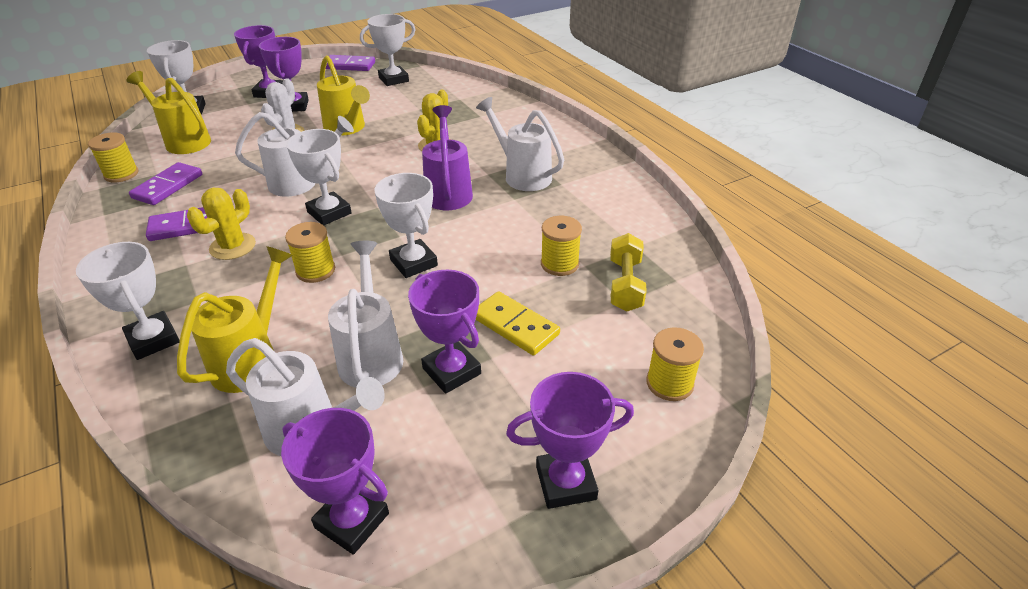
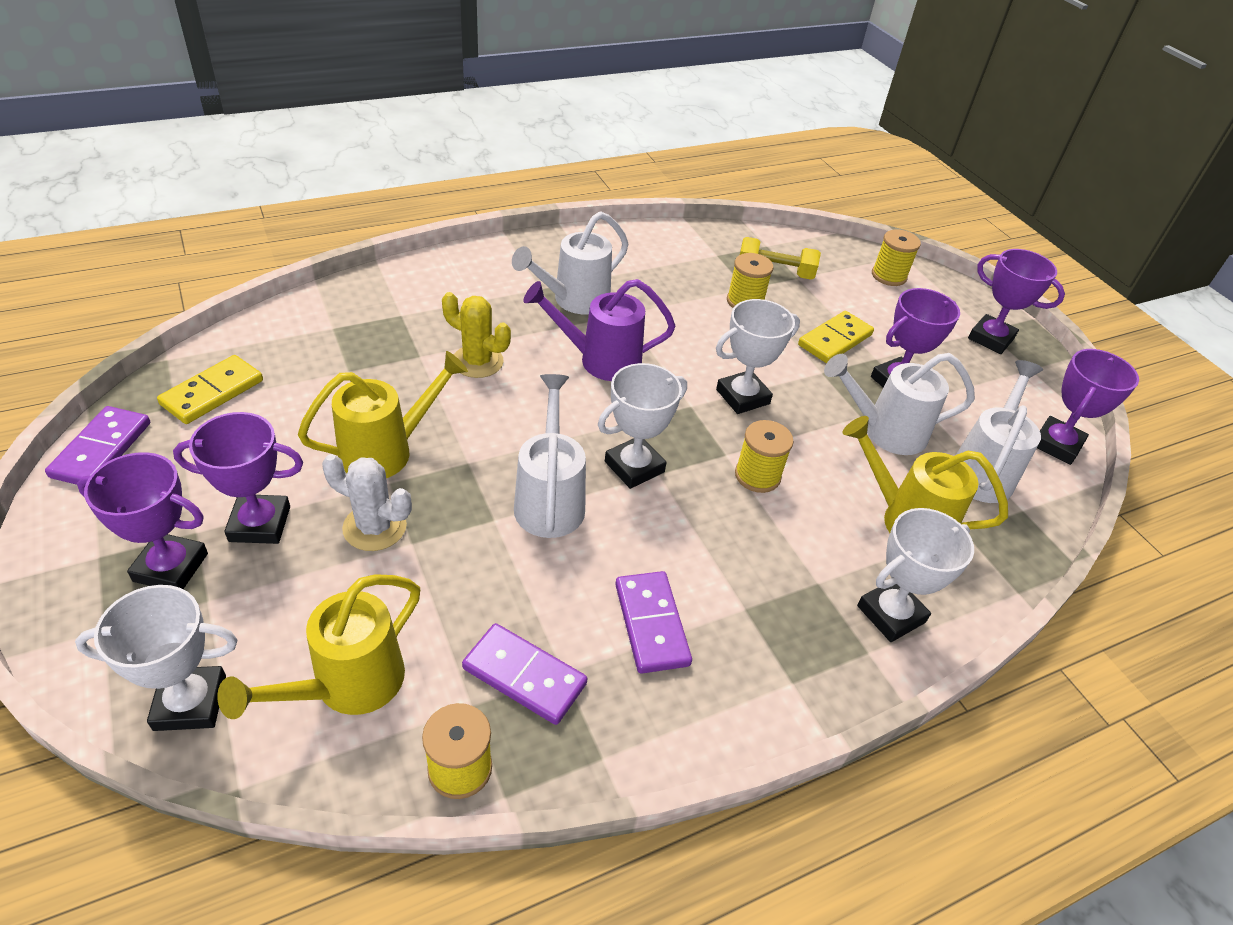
camera: 90 degrees left, 5 degrees up
(232, 246) = (706, 561): yellow cactus -> none
(393, 79) = (212, 392): white trophy -> yellow domino
(566, 482) = (990, 338): purple trophy -> purple trophy turned 45 degrees counterclockwise

